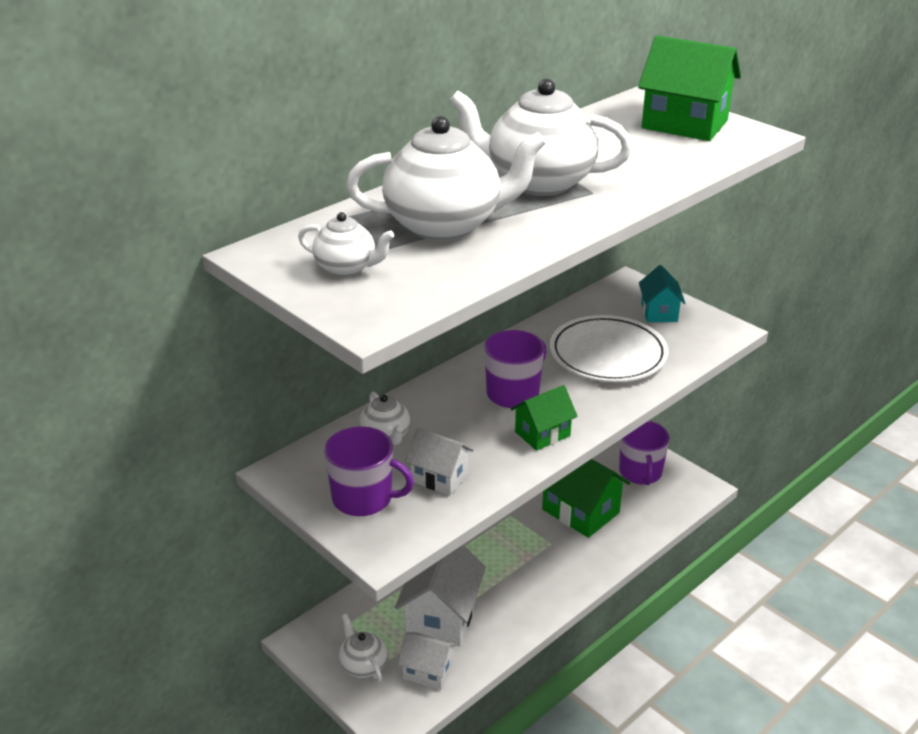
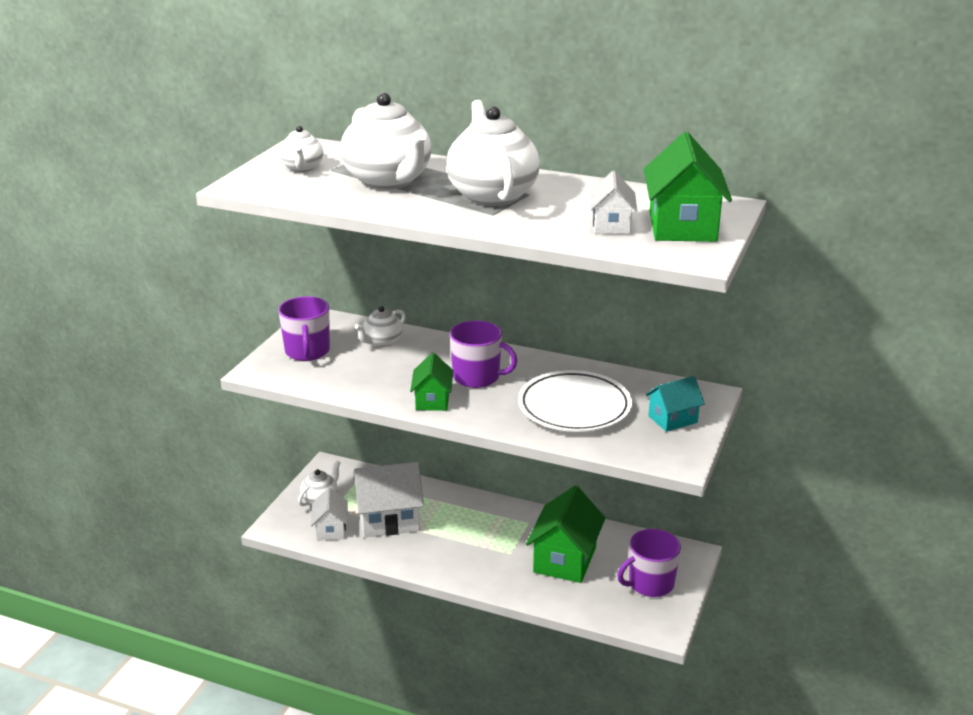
camera: 65 degrees right, 5 degrees down
(439, 477) = (348, 372): white house -> white house (611, 225)
(542, 434) = (432, 400): green house -> green house turned 60 degrees clockwise

